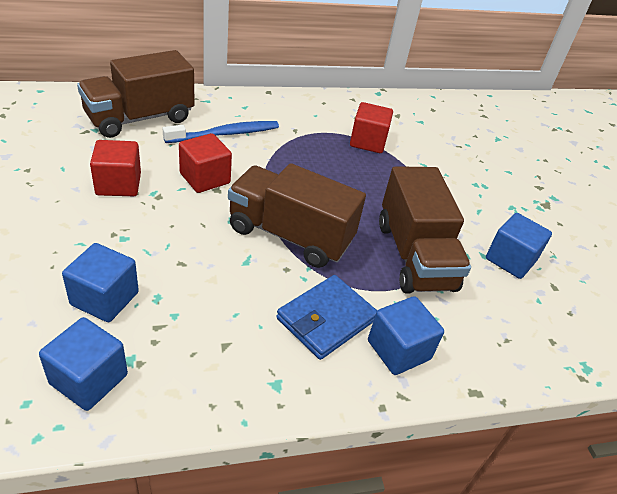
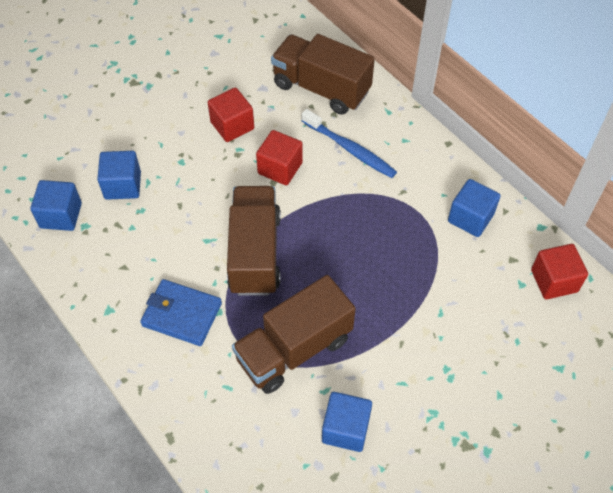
camera: 70 degrees right, 15 degrees up
(368, 142) = (436, 253): red cube -> red cube (554, 281)
(398, 350) = (180, 372): blue cube -> blue cube (470, 218)

